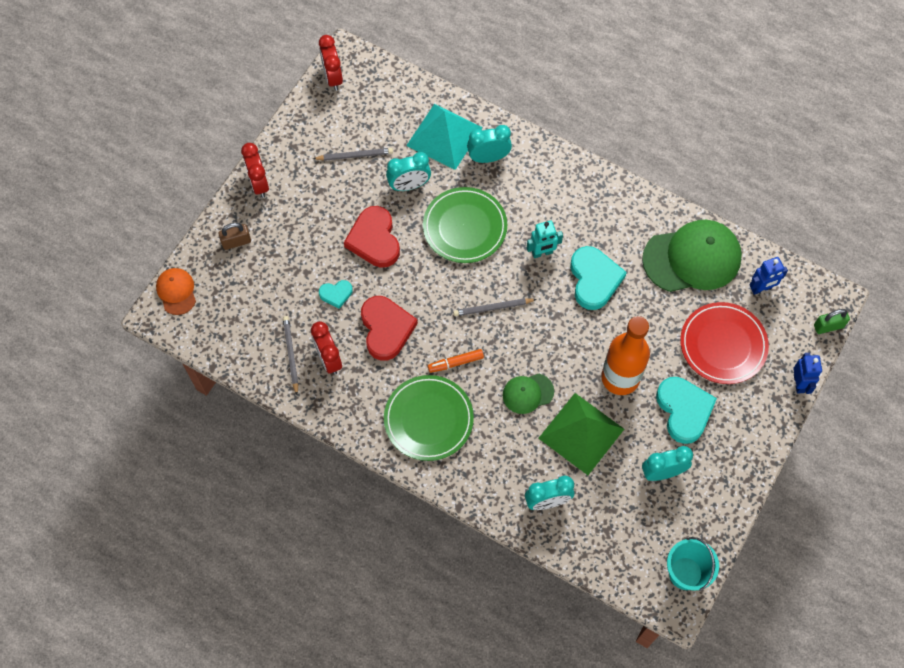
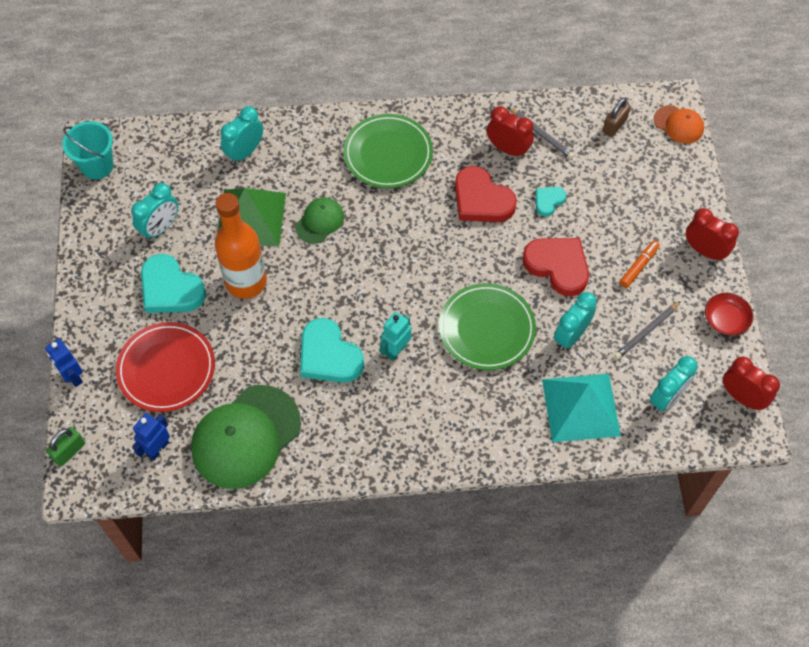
camera: 145 degrees right, 5 degrees down
(236, 242) = (672, 191): brown padlock -> brown padlock (614, 126)
(293, 129) = (725, 320): none -> red bowl
(456, 363) = (400, 209): orange marker -> orange marker (638, 267)
(488, 158) = (520, 413): turquoise clock -> turquoise clock (667, 398)
(493, 308) = (403, 273): grey pencil -> none

